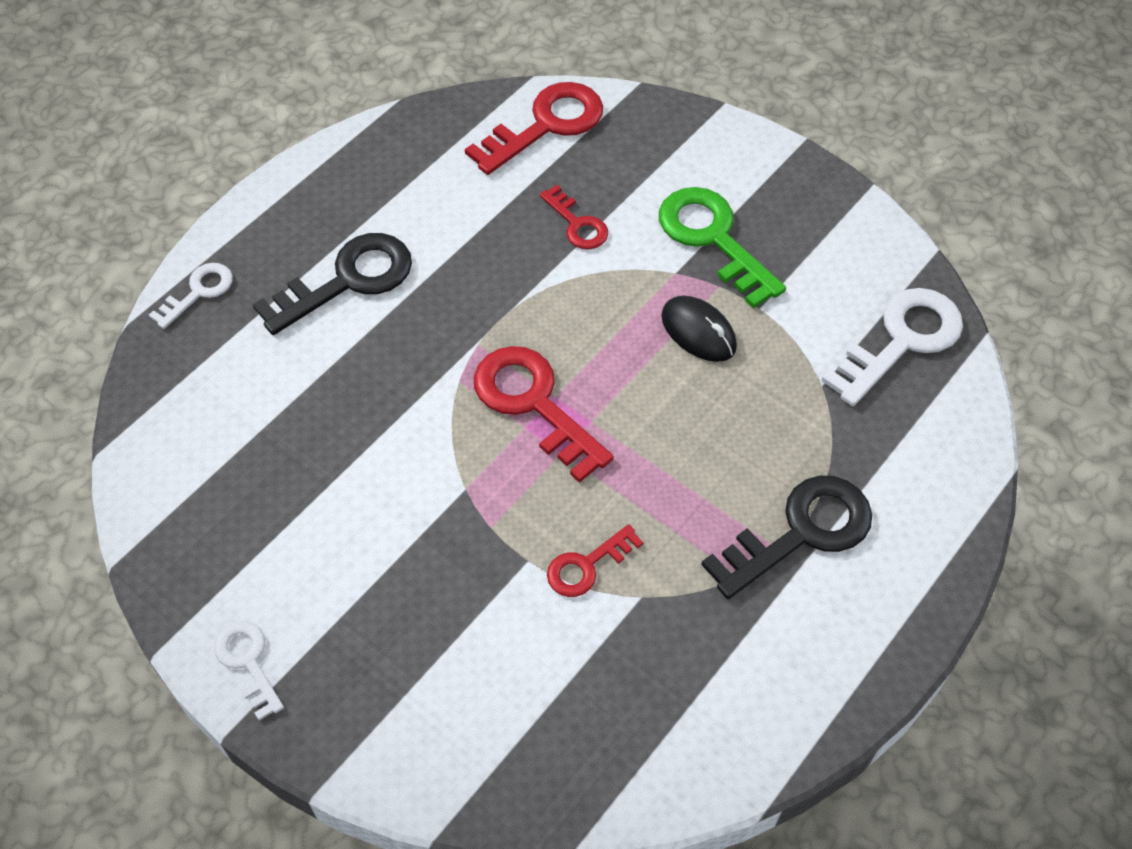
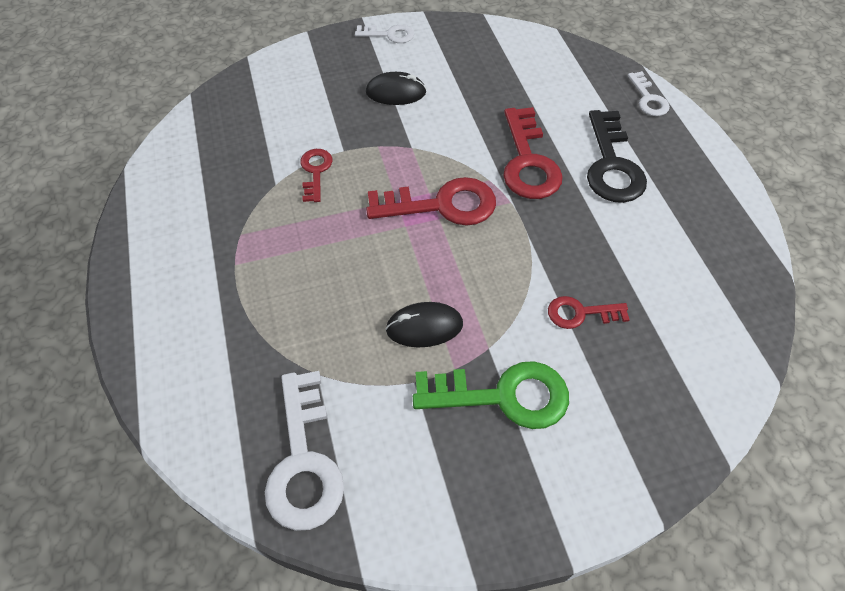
camera: 125 degrees right, 0 degrees up
(375, 570) = (396, 92): none -> black mouse
(546, 125) = (706, 354): red key -> red key (528, 161)
(800, 533) = (233, 281): black key -> none

